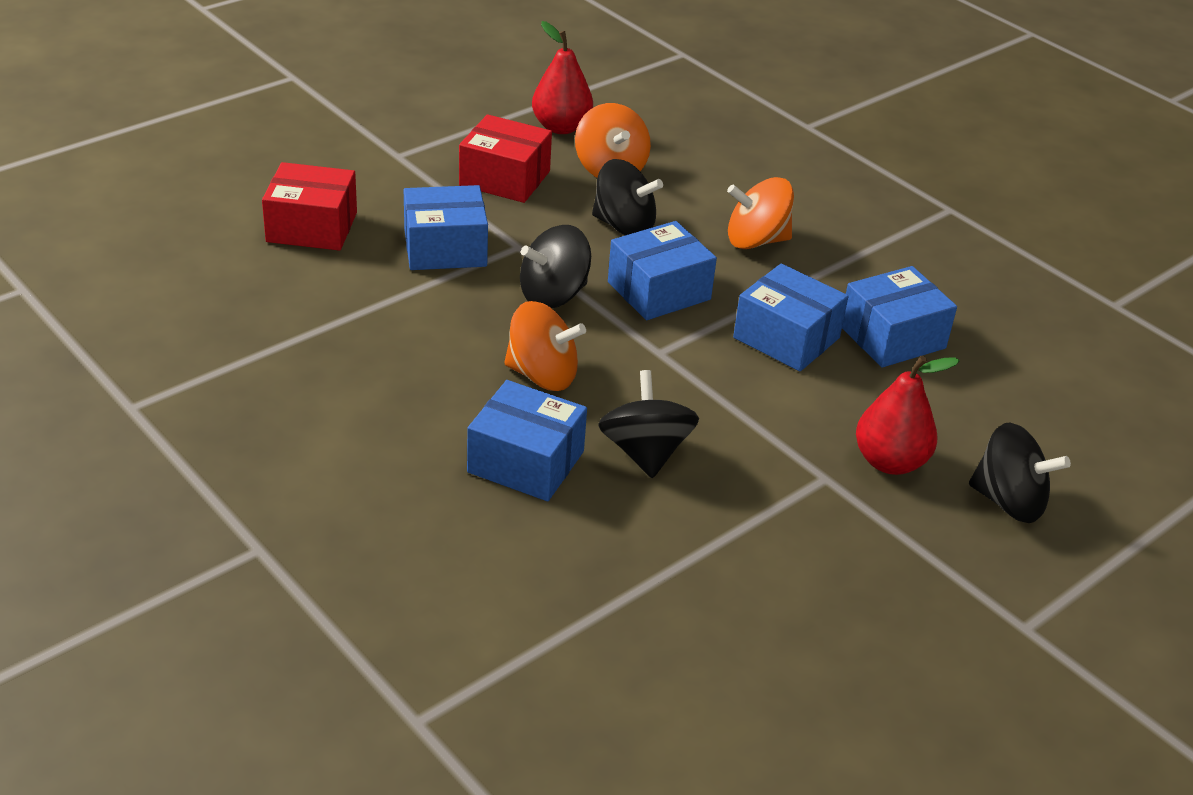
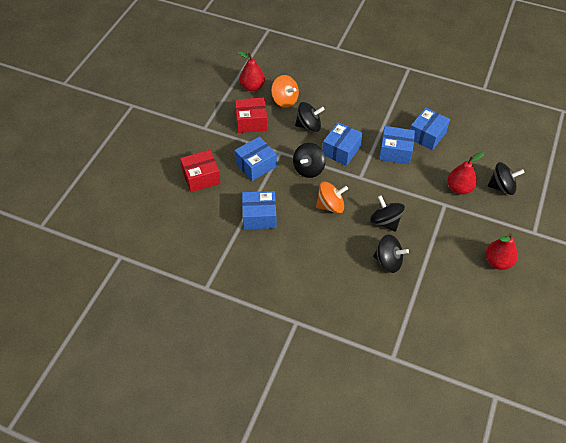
camera: 25 degrees left, 15 degrees up
(526, 462) = (352, 244): blue box -> blue box (259, 216)
(583, 528) = (388, 261): none -> black spinning top
(756, 240) = (356, 112): orange spinning top -> none
(869, 646) = (497, 262): none -> red pear

